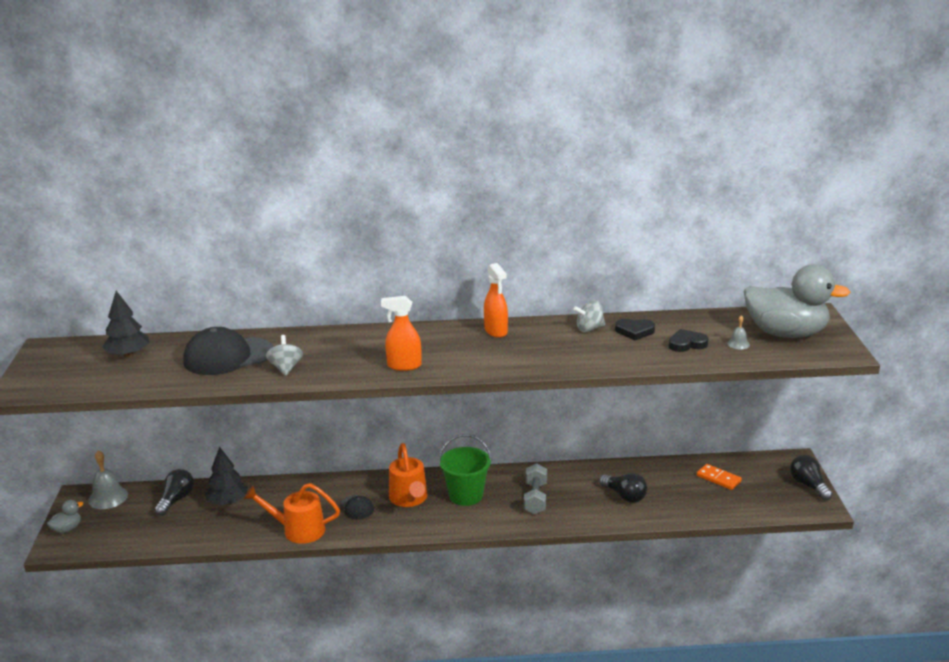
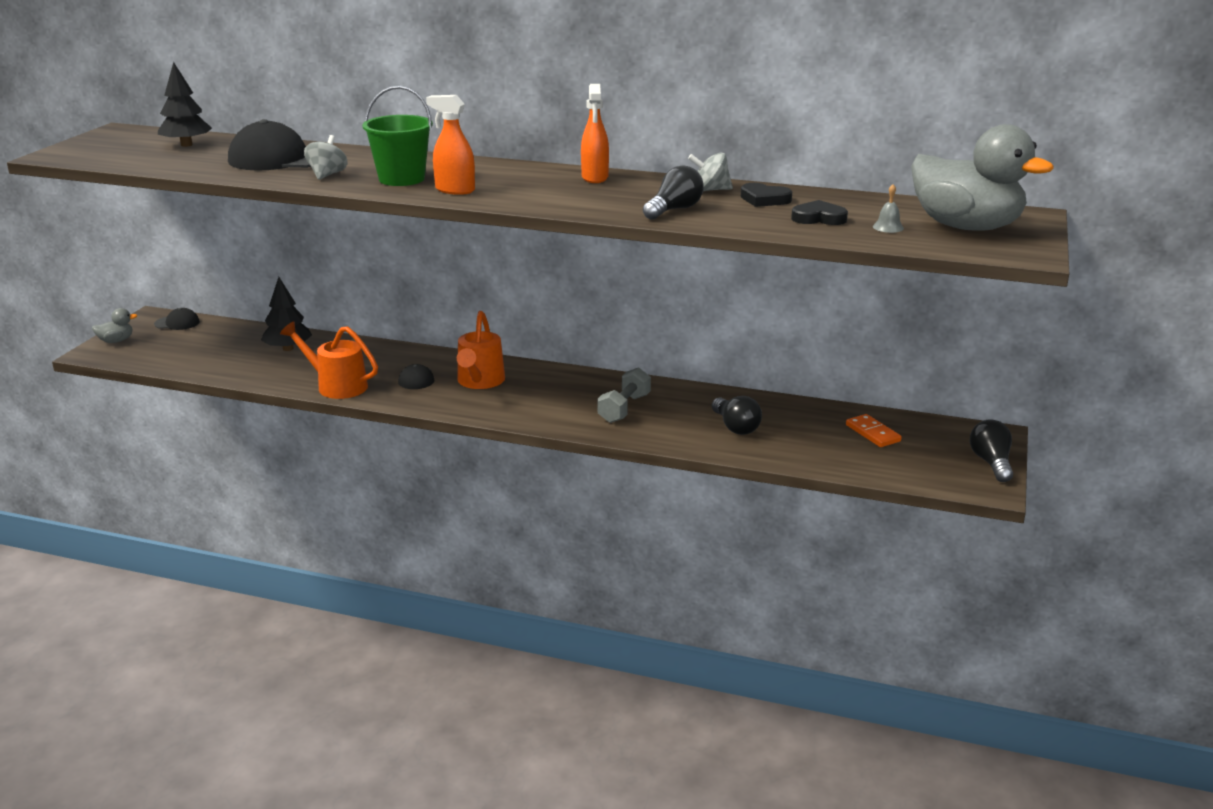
camera: 20 degrees right, 0 degrees up
(108, 497) = (177, 323): grey bell -> black cap
(176, 500) = (239, 337): black light bulb -> black light bulb (674, 210)
(466, 495) = (545, 391): green bucket -> green bucket (401, 179)

